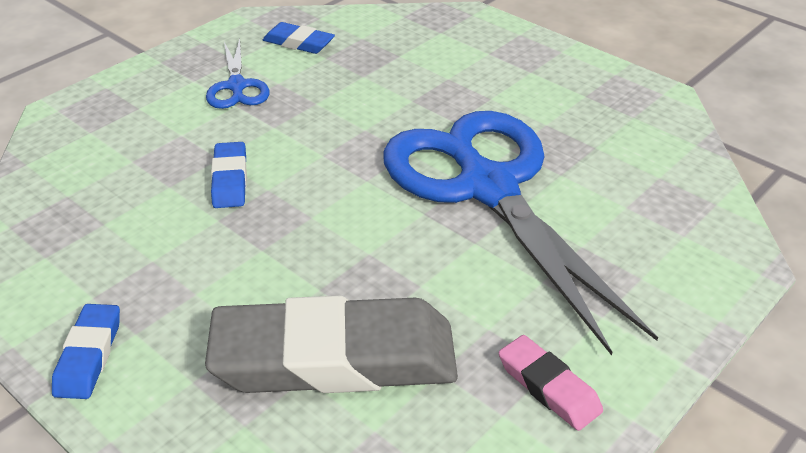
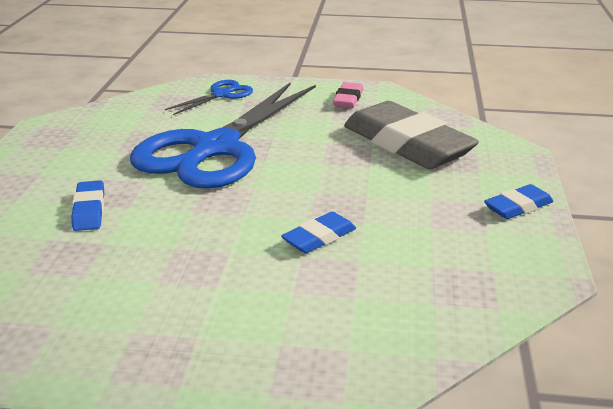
camera: 125 degrees left, 10 degrees down
(237, 86) = (186, 301): blue scissors -> blue scissors (221, 95)
(298, 43) = (65, 305): blue eraser -> blue eraser (89, 210)

